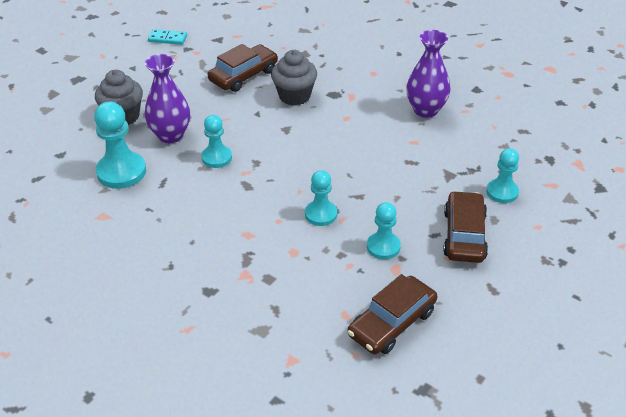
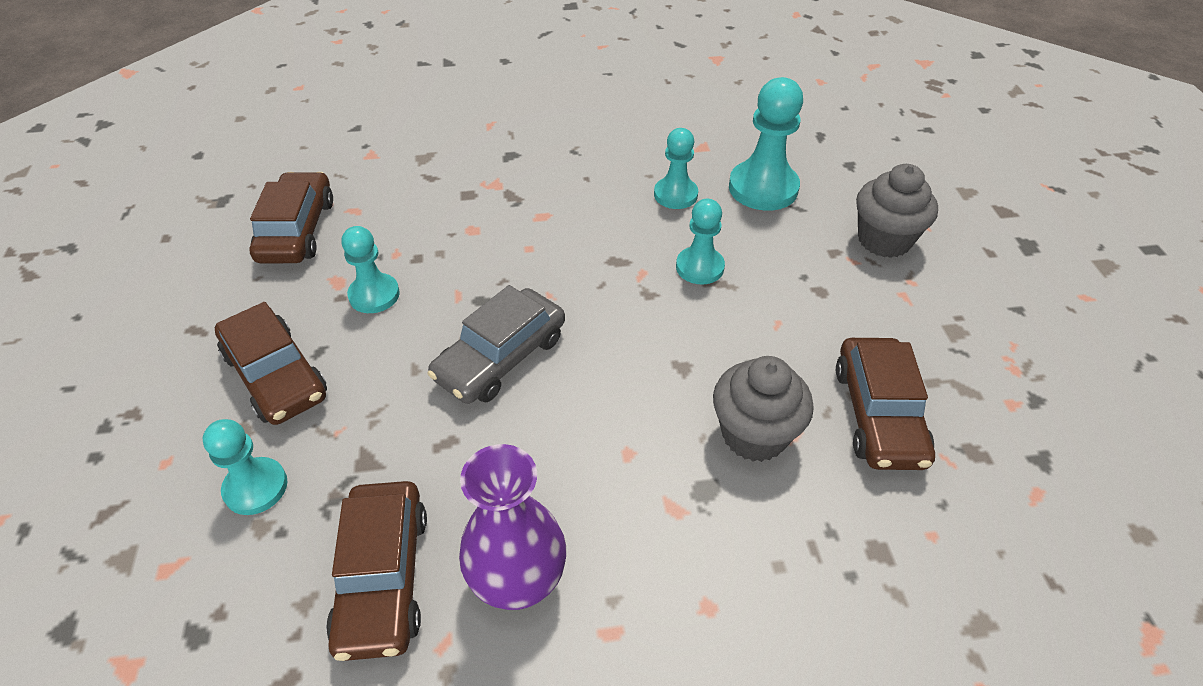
camera: 135 degrees right, 5 degrees up
(168, 38) = (1094, 395): turquoise domino -> none
(170, 135) = (794, 256): purple vase -> none
(321, 214) = (489, 284): turquoise pawn -> turquoise pawn (675, 195)
(354, 178) = (500, 357): none -> grey car
(471, 137) = (382, 577): none -> brown car

